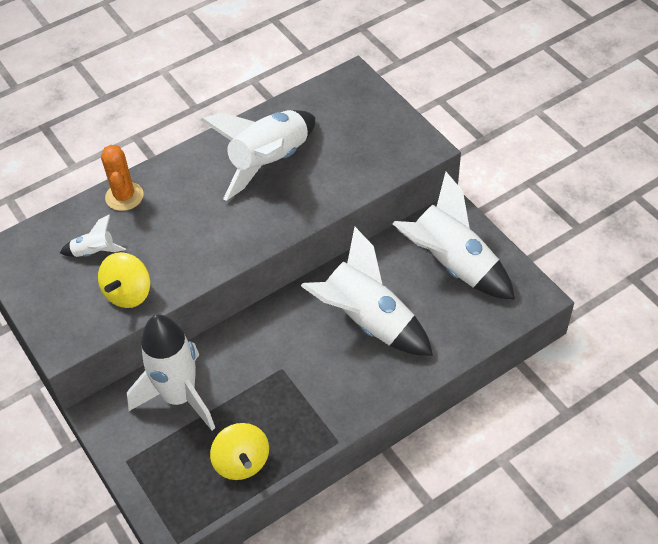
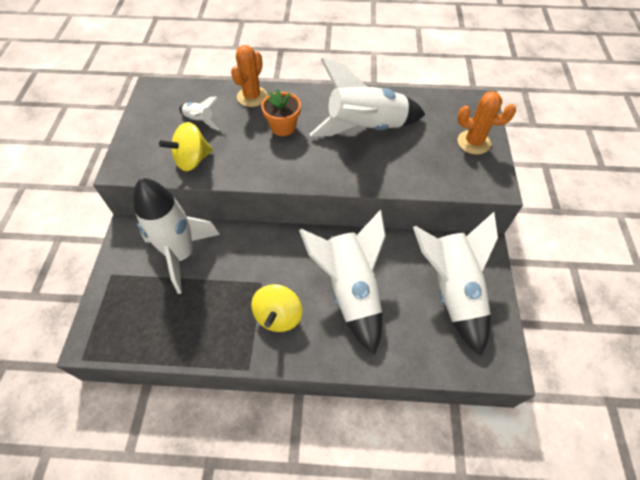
camera: 35 degrees right, 5 degrees up
(188, 208) = (283, 127): none -> orange flower pot
(242, 462) = (174, 332): yellow spinning top -> yellow spinning top (278, 316)
(378, 119) = (473, 142): none -> orange cactus

